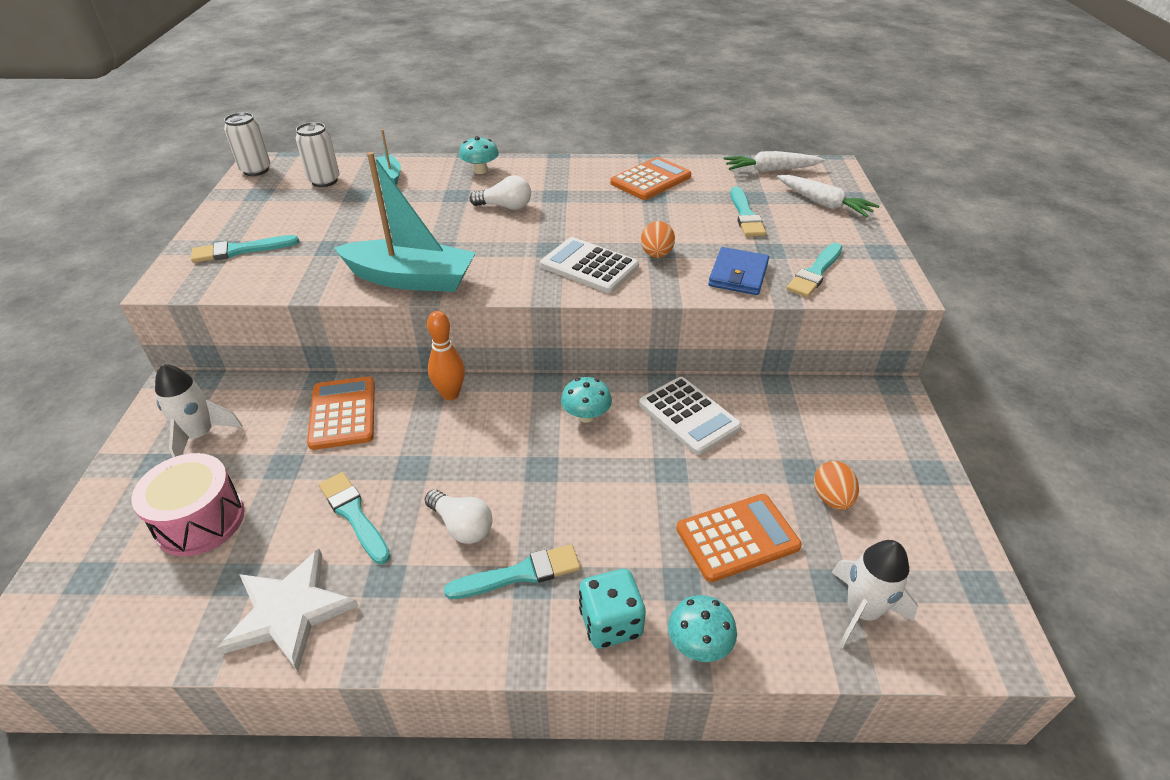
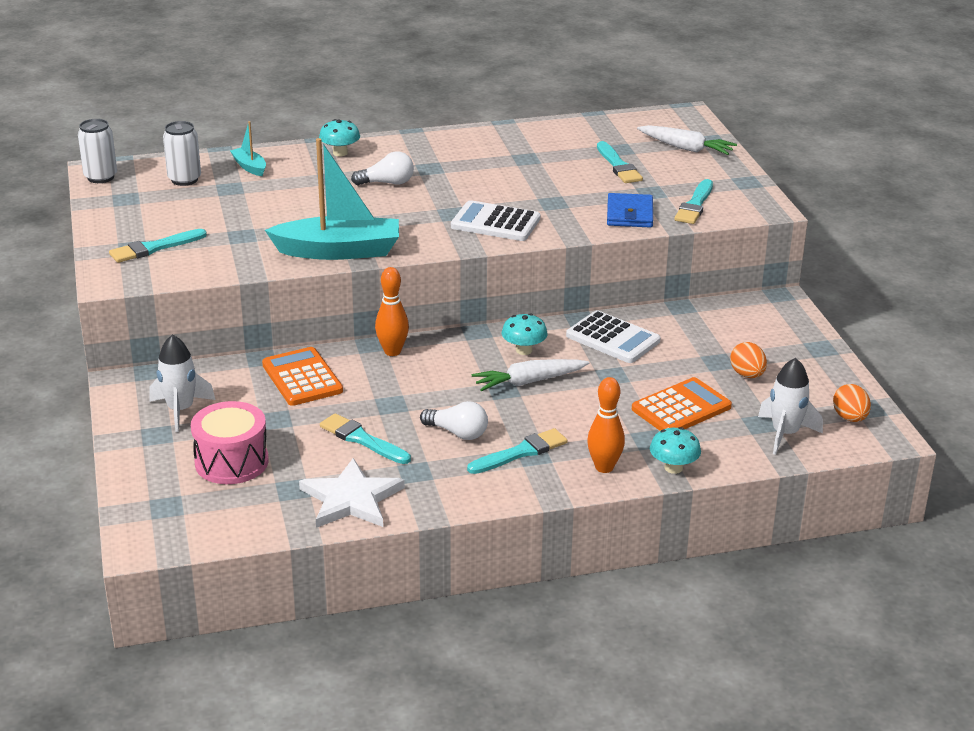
camera: 15 degrees left, 10 degrees down
(611, 623) = (604, 467): turquoise dice -> orange bowling pin
(650, 180) = (516, 144): orange calculator -> none
(656, 255) = (551, 207): orange egg -> orange egg (850, 418)
(770, 170) = (627, 123): white carrot -> white carrot (529, 382)

